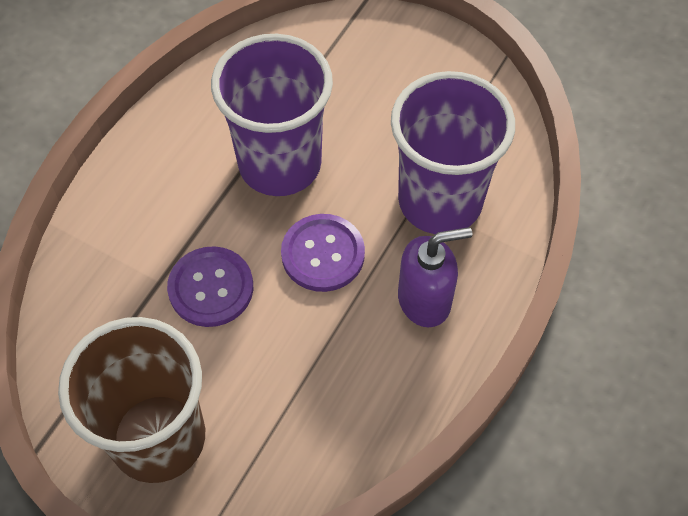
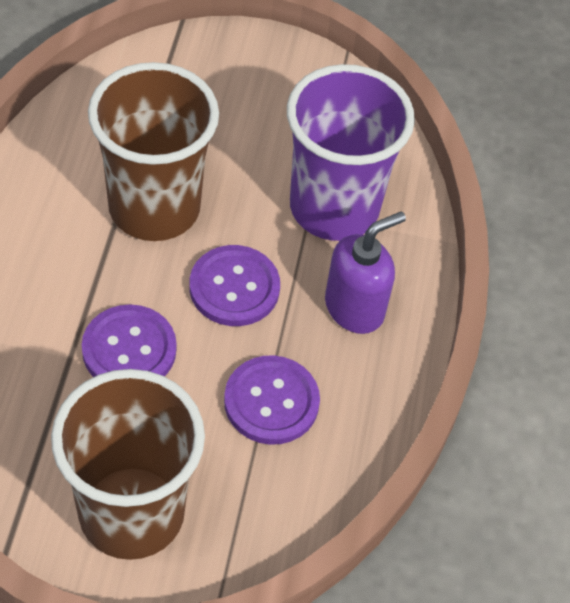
camera: 25 degrees left, 5 degrees down
(280, 164) = (154, 208): purple cup -> brown cup
(317, 369) = (271, 402): none -> purple button

